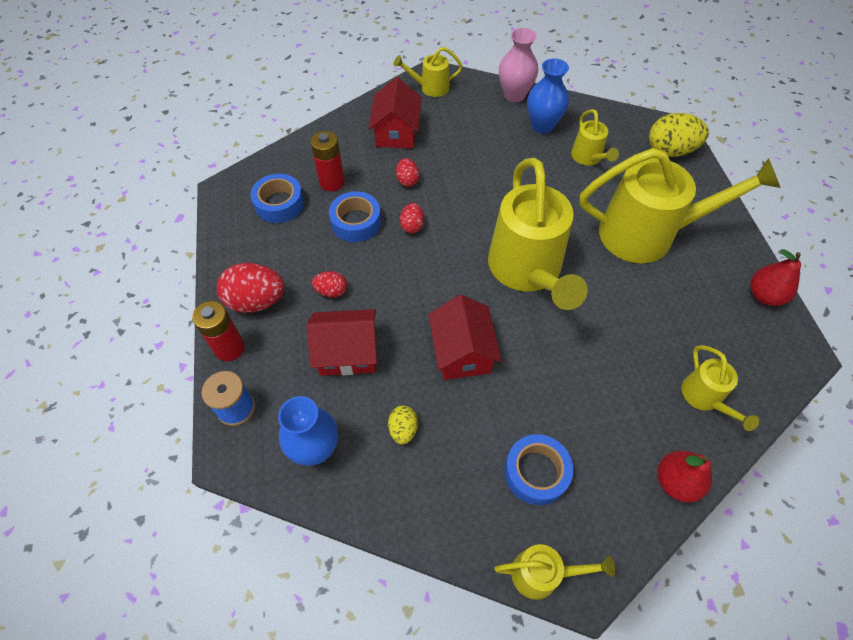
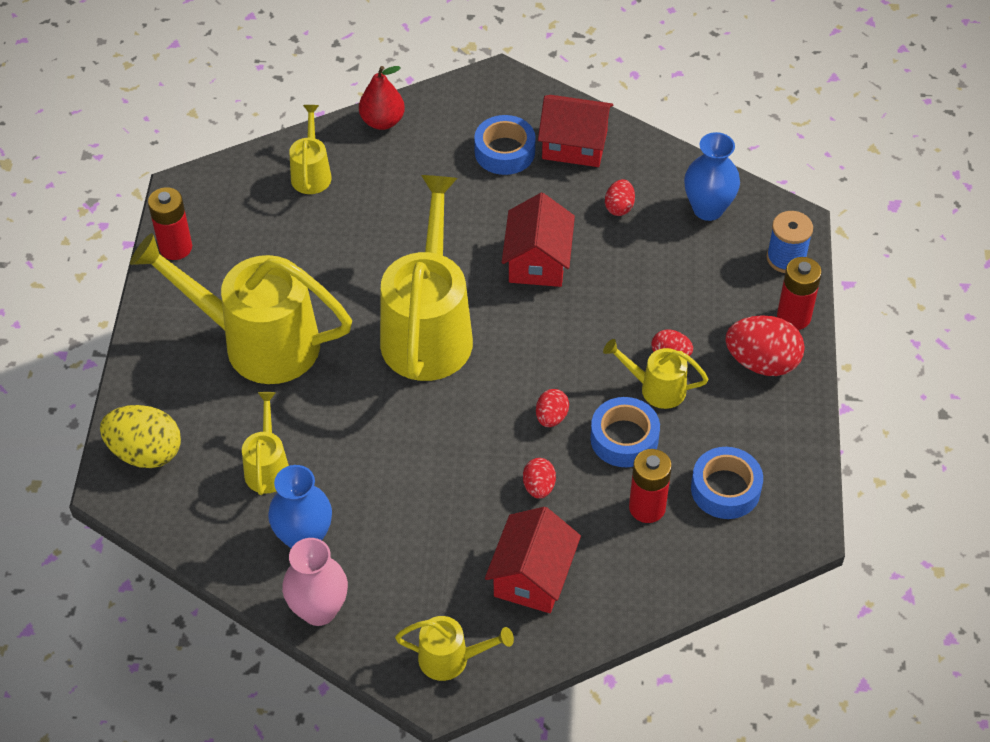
camera: 165 degrees left, 5 degrees down
(347, 352) = (662, 286): red house -> red house (574, 145)
(403, 429) = (619, 207): yellow egg -> red egg
(543, 574) = (528, 90): yellow watering can -> yellow watering can (655, 388)
(764, 295) = (175, 247): red pear -> red battery

